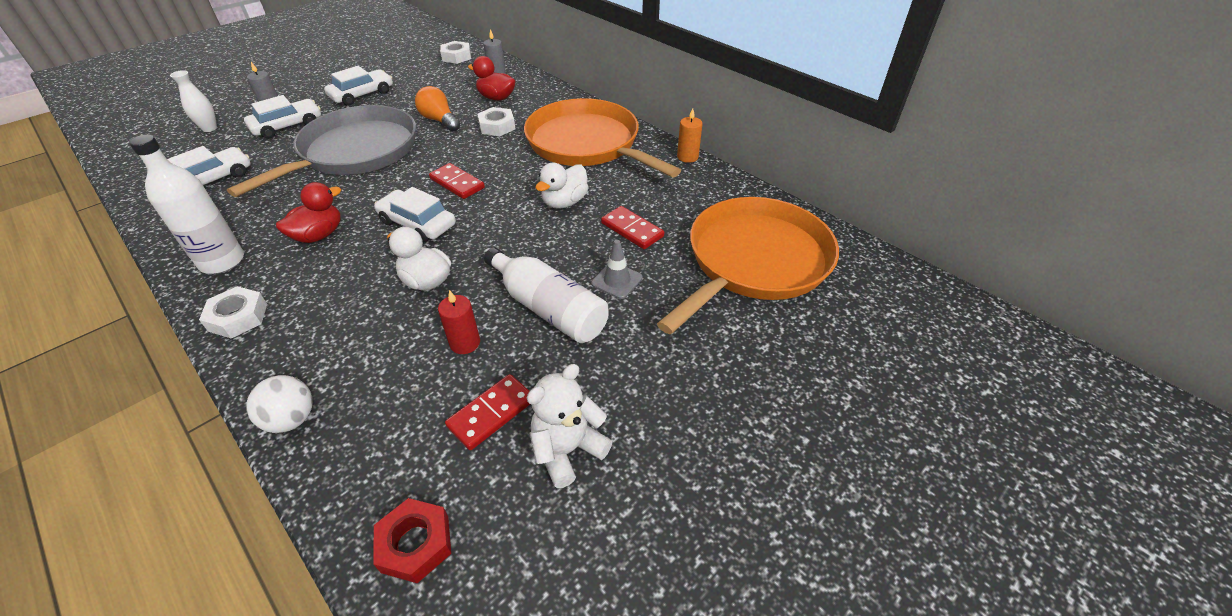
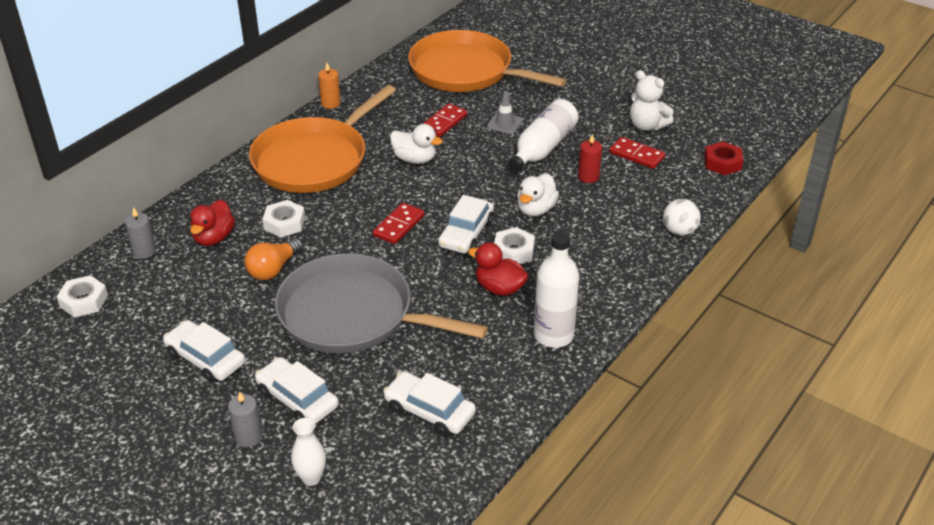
camera: 100 degrees left, 5 degrees down
(238, 317) = (610, 294): white nut -> white nut (513, 251)

